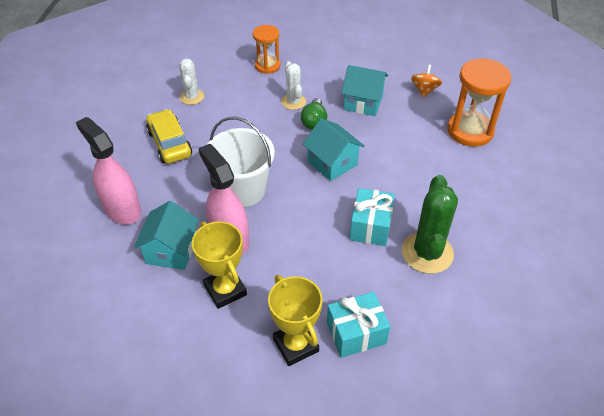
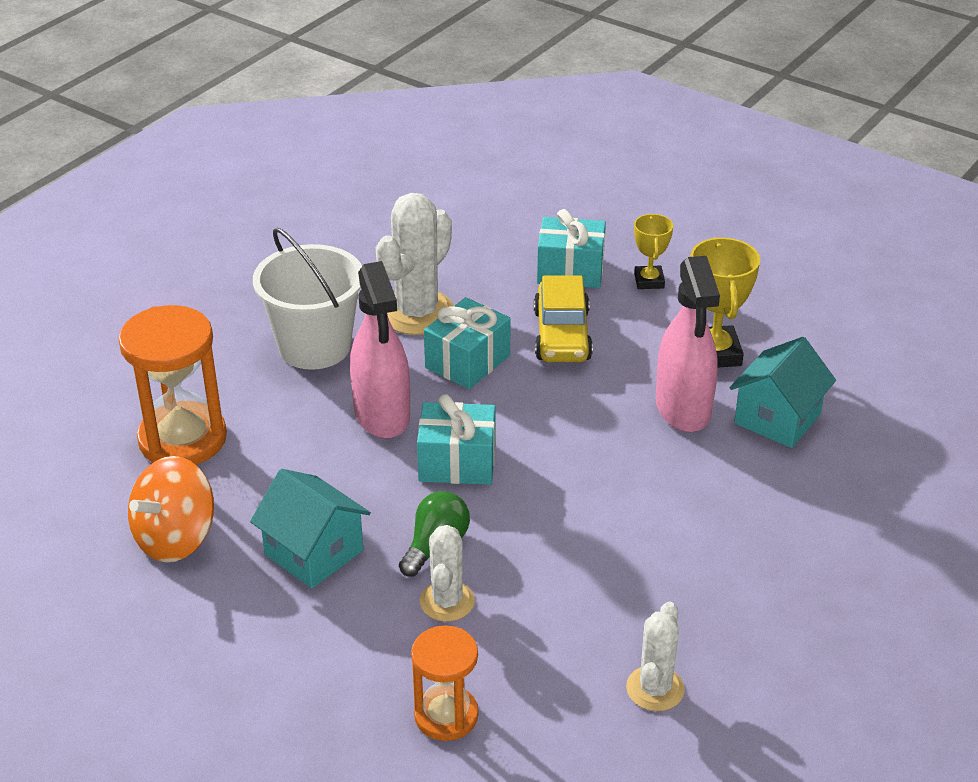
camera: 155 degrees left, 10 degrees down
(122, 209) = (846, 500): pink spray bottle -> pink spray bottle (382, 415)
(170, 143) = (734, 593): yellow car -> yellow car (562, 335)
(243, 190) = (631, 468): white bucket -> white bucket (314, 346)
(295, 345) = (649, 281): yellow trophy -> yellow trophy, size x0.61
(332, 163) = (457, 463): turquoise house -> turquoise gift
(424, 90) = (176, 538): orange spinning top -> orange spinning top, size x1.57
(427, 253) = (417, 313): green cactus -> white cactus

